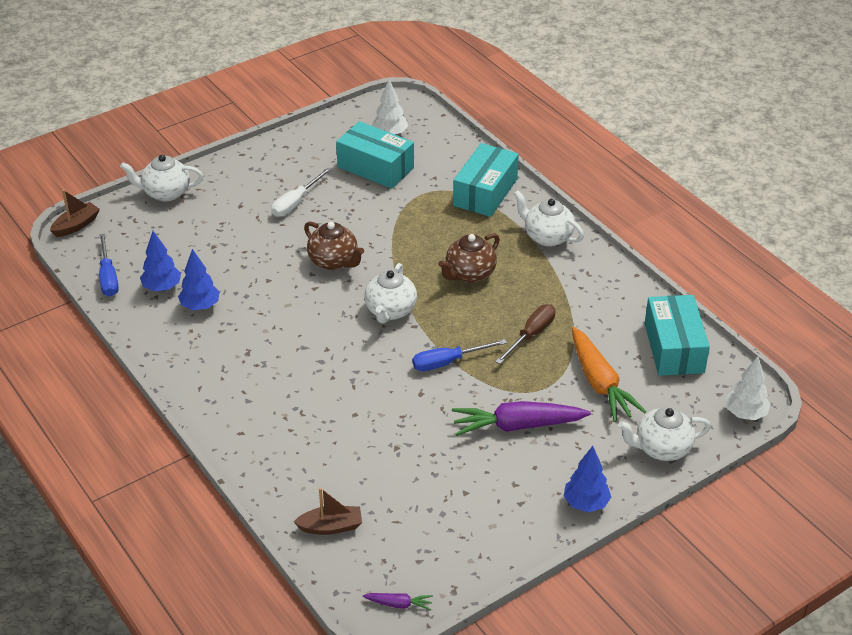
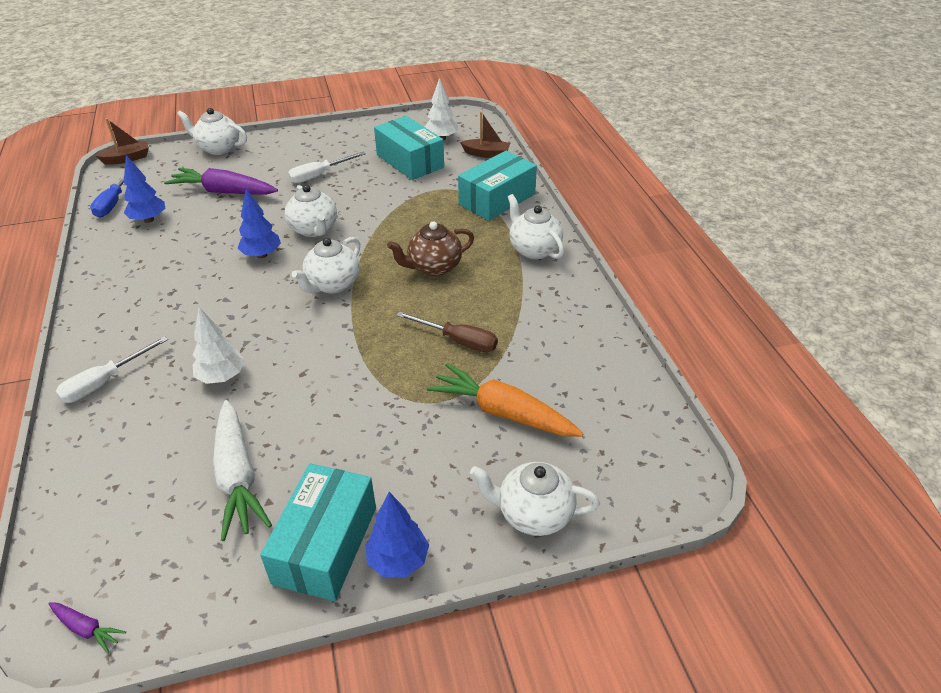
camera: 20 degrees right, 0 degrees up
(200, 306) = (166, 242): blue tree -> blue tree (262, 255)
(257, 443) = (104, 382): none -> white screwdriver
(331, 527) = (96, 499): brown boat -> brown boat (486, 154)
(334, 261) = (314, 229): brown teapot -> white teapot
(429, 482) = (237, 477): none -> white carrot
(448, 362) = (353, 348): blue screwdriver -> none
(517, 426) = (379, 437): purple carrot -> purple carrot (224, 192)
(531, 335) = (458, 341): brown screwdriver -> brown screwdriver turned 60 degrees clockwise
(600, 383) = (503, 412): orange carrot -> orange carrot turned 120 degrees clockwise
(674, 348) = (612, 393): turquoise box -> turquoise box (325, 545)
(745, 414) = (663, 498): white tree -> white tree (222, 377)

